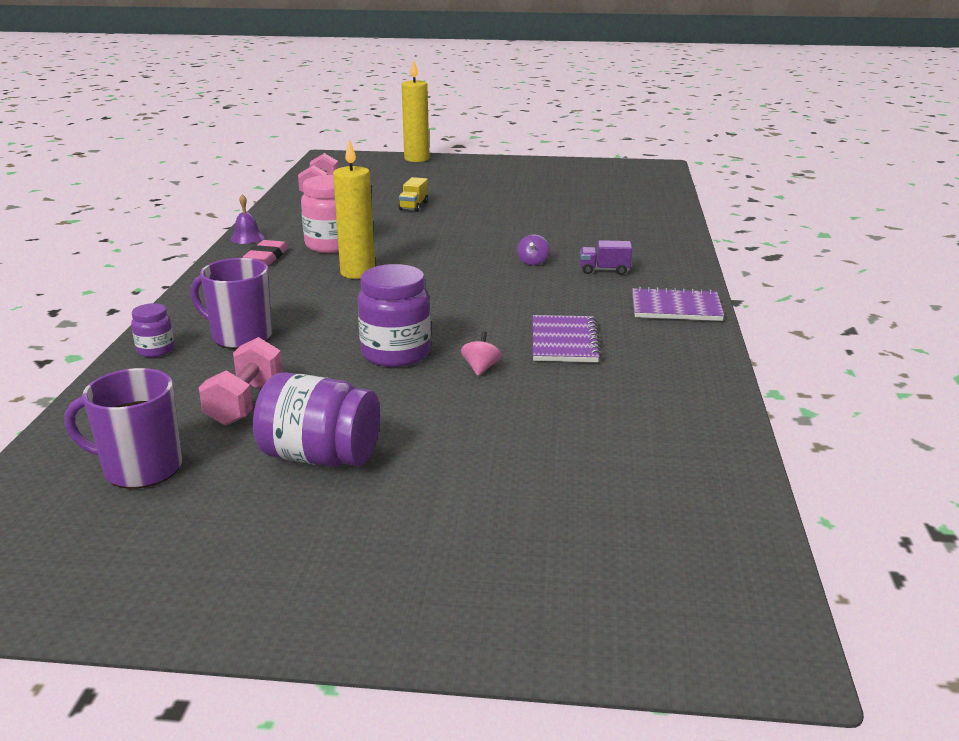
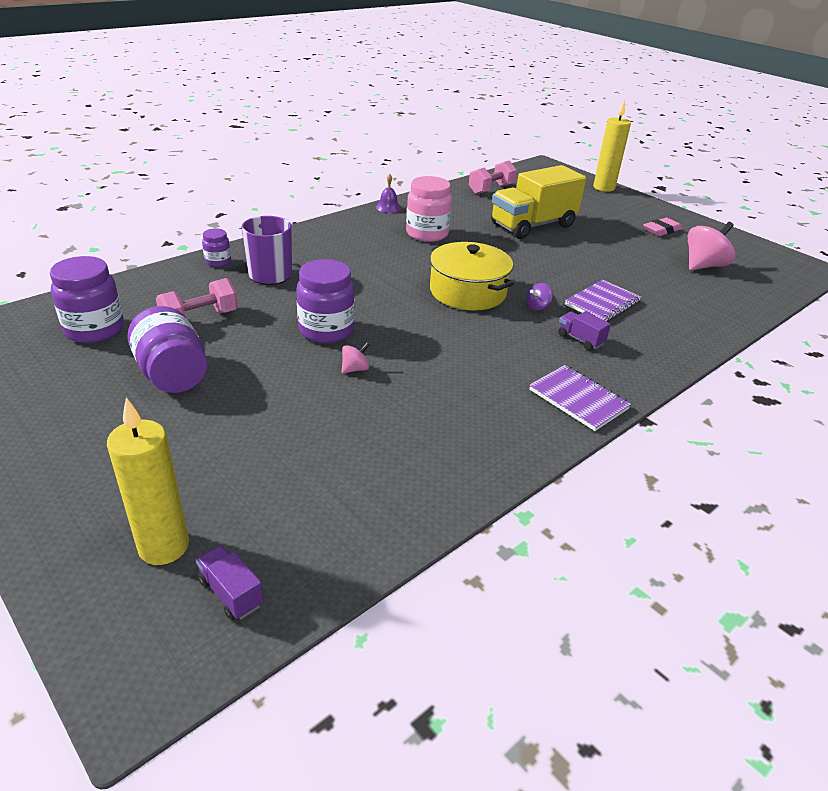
camera: 40 degrees right, 10 degrees up
(140, 468) = (95, 330): purple mug -> purple jar
(266, 257) = (375, 226): pink eraser -> pink eraser (661, 230)
(357, 273) = (407, 261): yellow candle -> yellow candle (164, 546)
(413, 206) = (533, 225): yellow truck -> yellow truck, size x2.46
(458, 274) = (468, 292): none -> yellow pot
(564, 342) = (443, 380): purple notebook -> purple notebook (602, 303)
(592, 189) = (703, 266): none -> pink spinning top
(702, 556) = (231, 593): none -> purple truck

